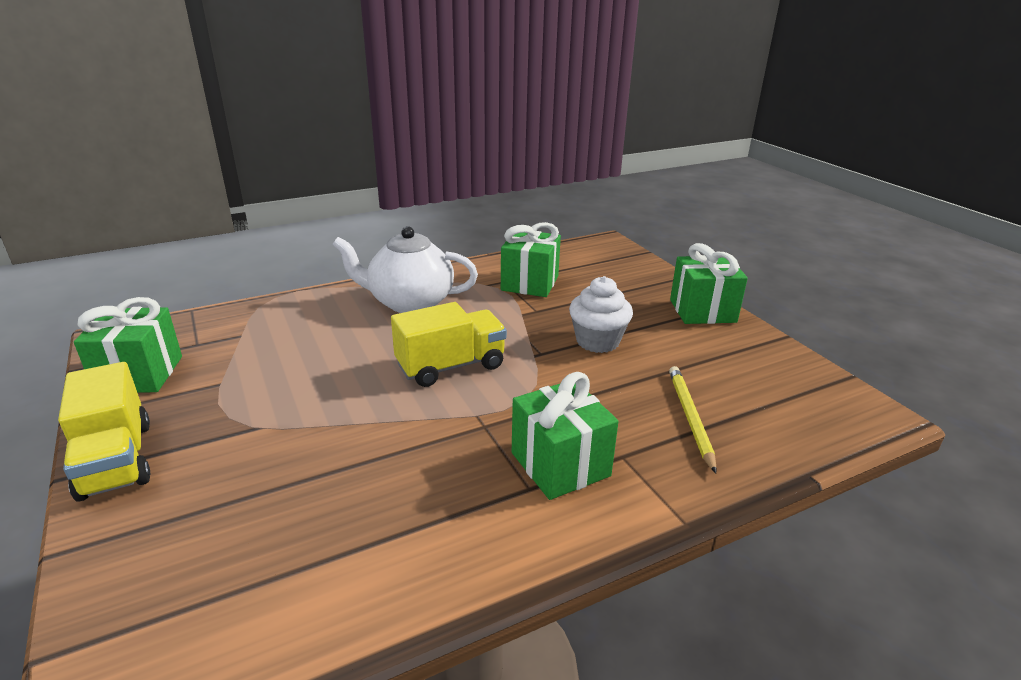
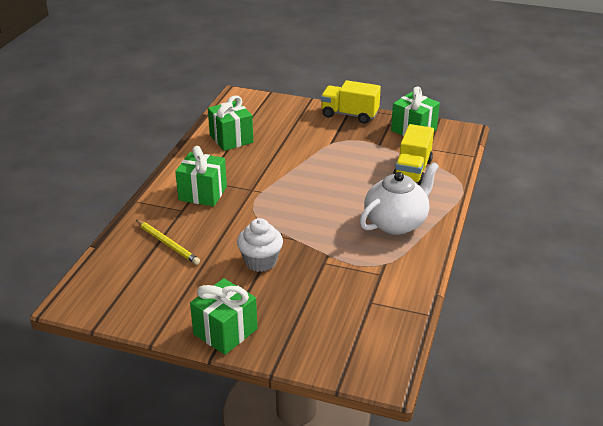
camera: 135 degrees right, 5 degrees up
(451, 366) = (308, 203): yellow truck -> yellow truck (412, 171)
(530, 283) = (363, 283): green gift -> green gift (231, 139)

